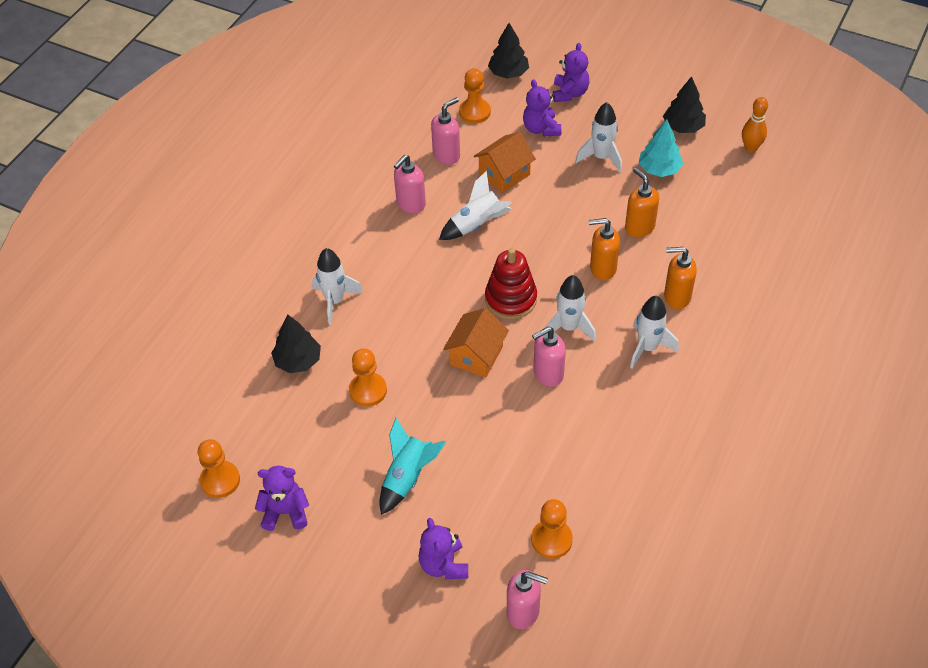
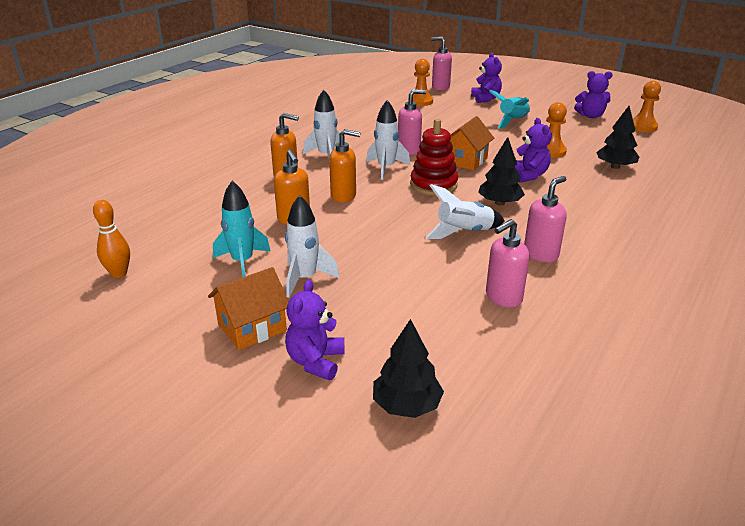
camera: 175 degrees left, 20 degrees down
(335, 301) = (598, 194): white rocket -> none
(474, 112) = (465, 347): orange pawn -> none
(504, 174) = (429, 272): orange house -> orange house (252, 327)
(541, 129) = (372, 317): purple teddy bear -> purple teddy bear (529, 175)
(659, 169) = (242, 262): turquoise tree -> turquoise rocket
(683, 127) = (182, 302): black tree -> black tree (499, 203)

